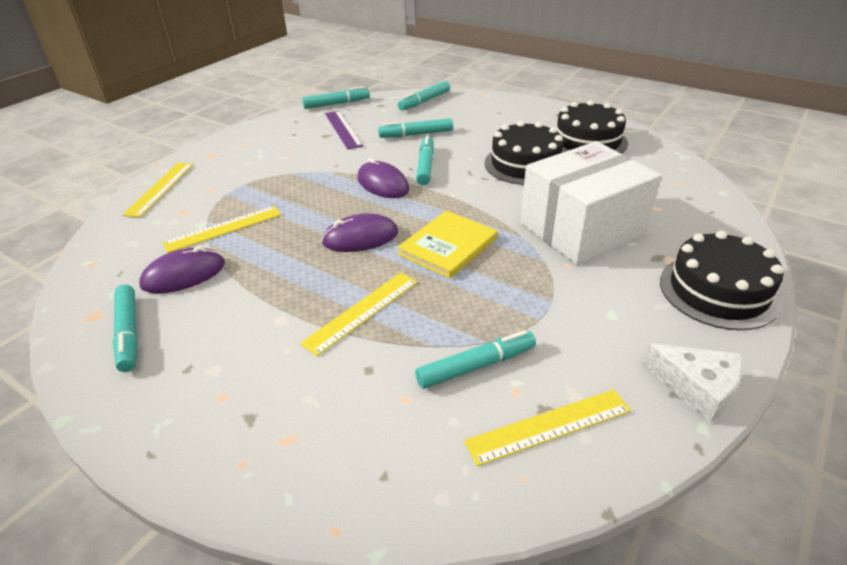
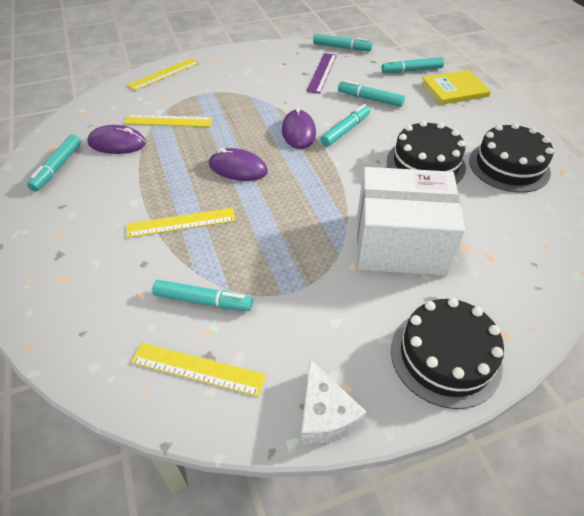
camera: 35 degrees right, 10 degrees up
(448, 246) = (286, 204): yellow book -> yellow book (454, 89)

